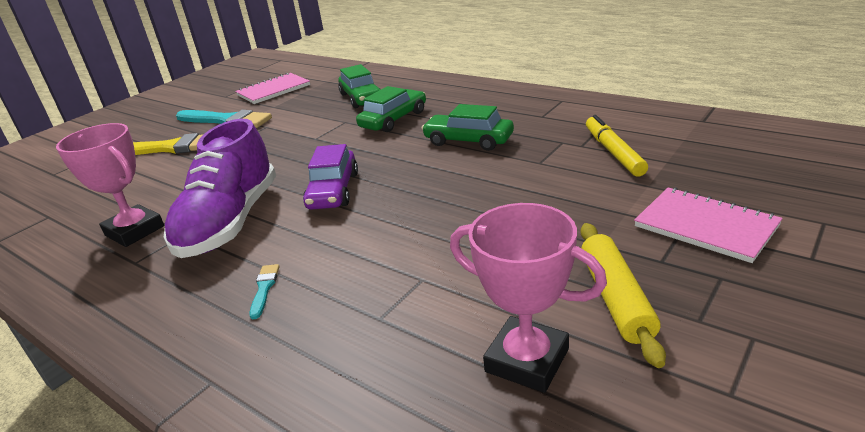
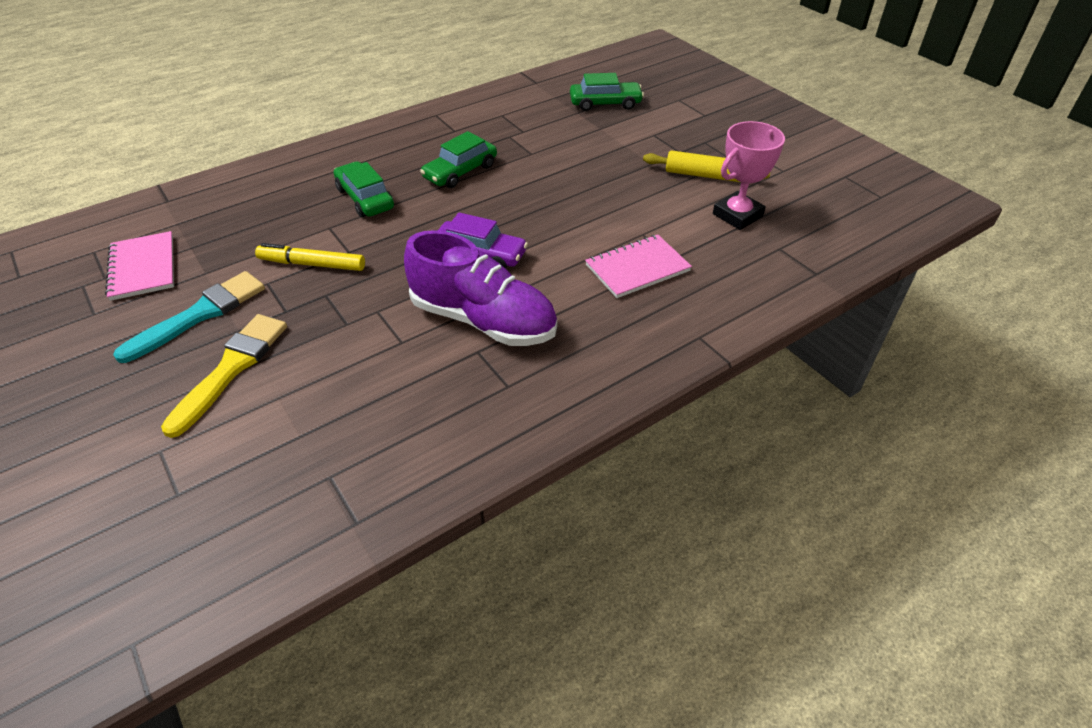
camera: 75 degrees left, 15 degrees up
(135, 231) = (441, 389): pink trophy -> none
(264, 288) = (607, 305): turquoise brush -> none
(361, 98) = (276, 208): green car -> green car (605, 103)
(613, 152) = (546, 124): yellow marker -> yellow marker (312, 264)
(705, 226) = (658, 128): pink notebook -> pink notebook (637, 268)

